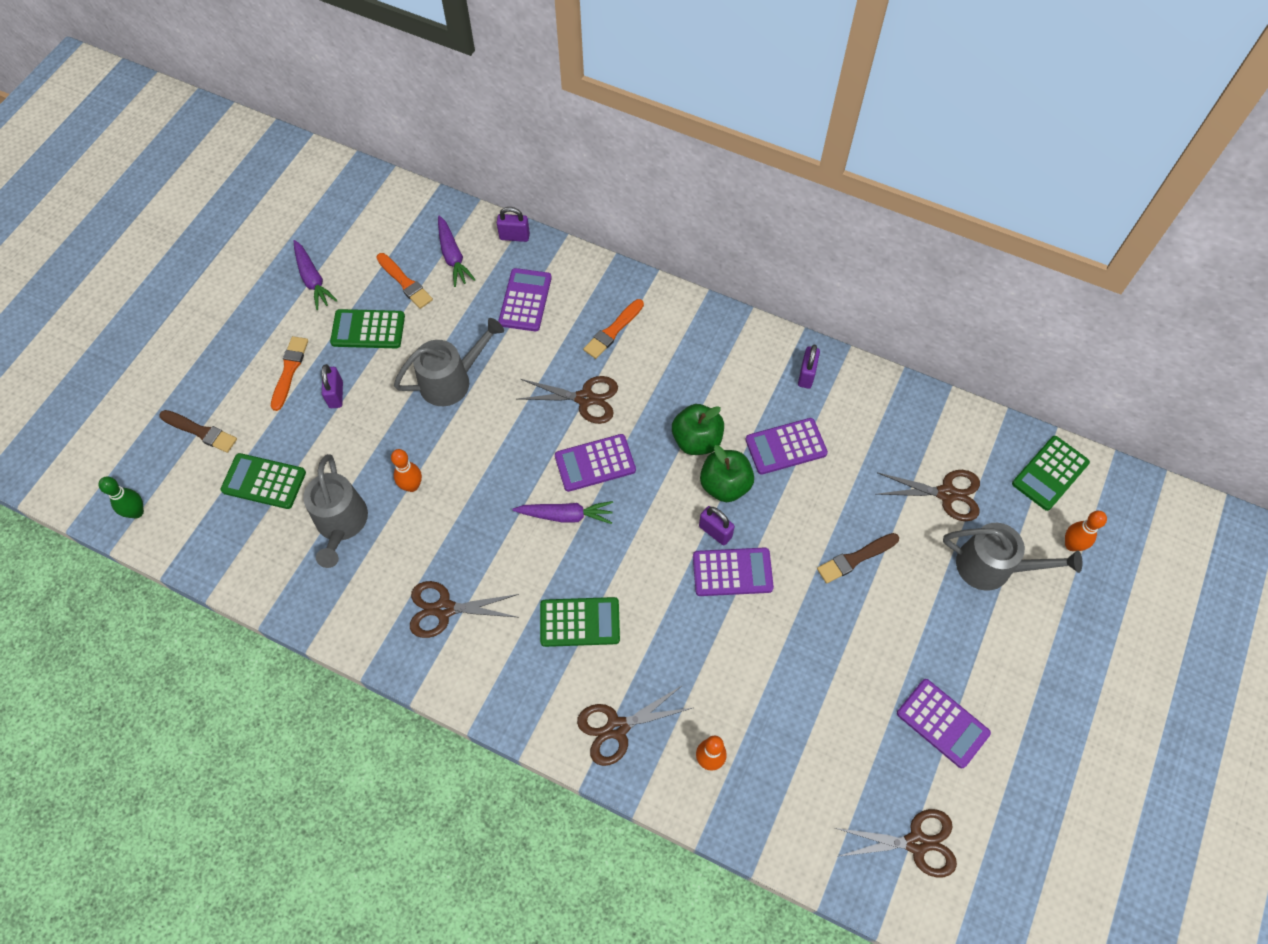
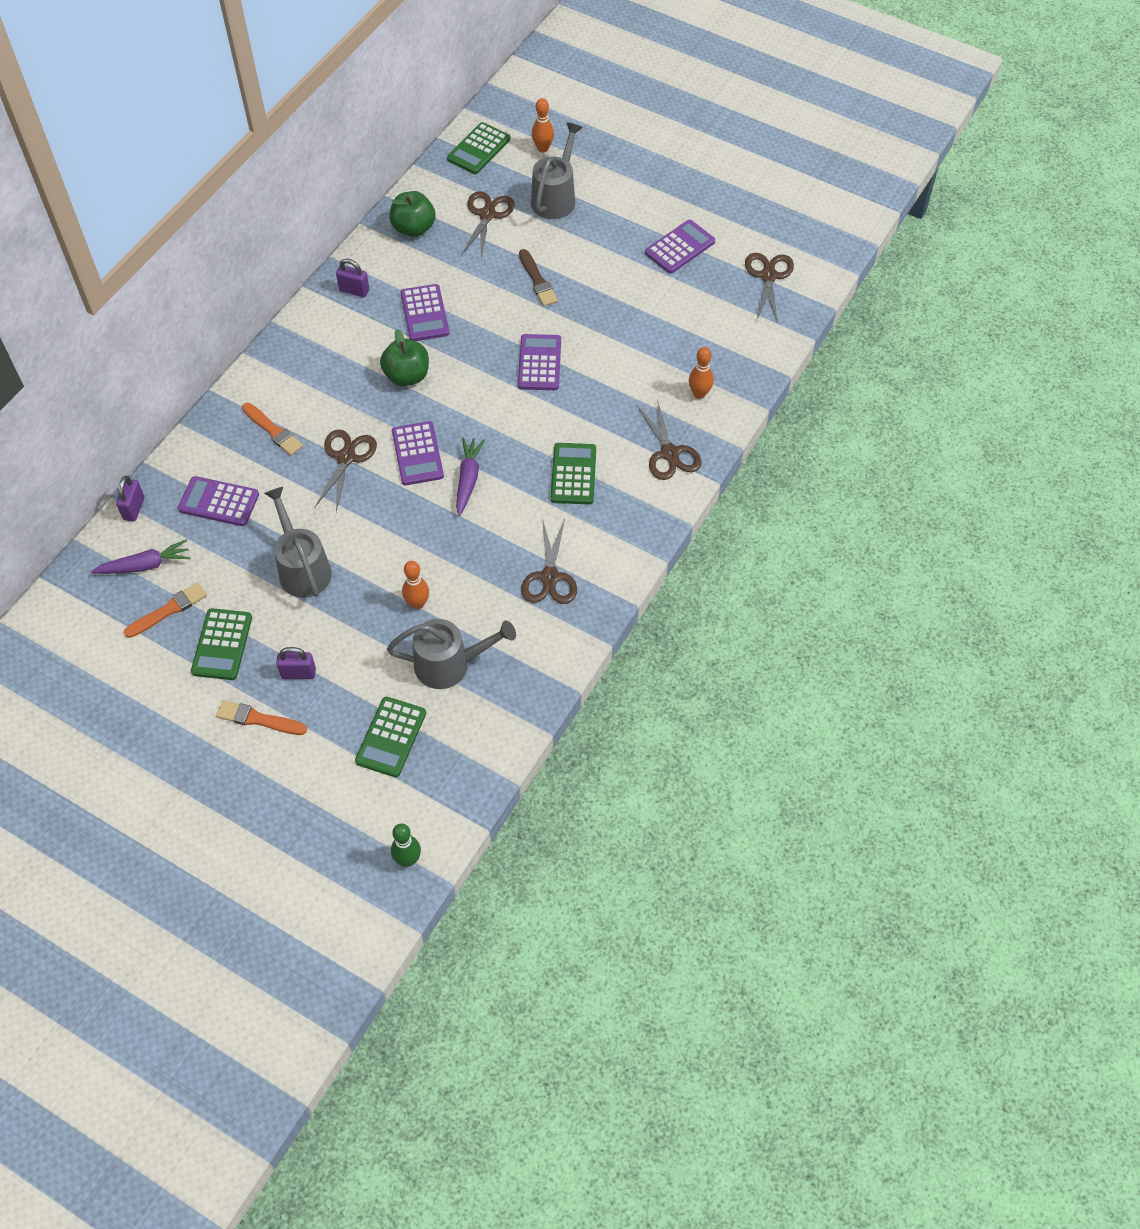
camera: 85 degrees left, 5 degrees down
(200, 431) = (319, 803): brown brush -> none
(313, 279) = (141, 701): purple carrot -> none
(715, 532) = (500, 371): purple padlock -> none
(725, 485) = (455, 360): green apple -> green apple (413, 228)
(1050, 473) = (479, 149): green calculator -> green calculator turned 75 degrees clockwise

